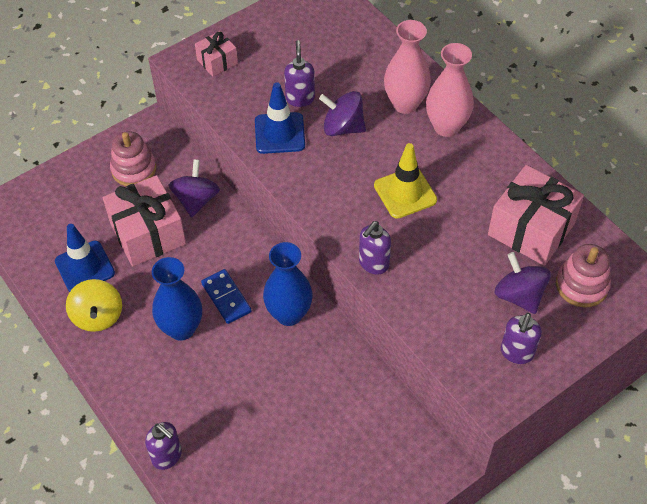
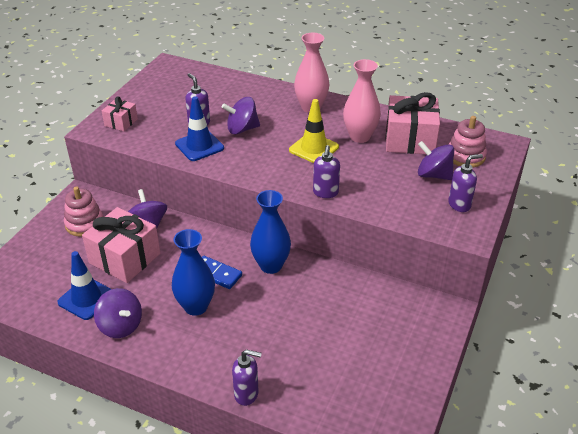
camera: 30 degrees left, 15 degrees down
(98, 316) = (120, 326): yellow spinning top -> purple spinning top
(405, 104) = (274, 104): pink vase -> pink vase (360, 136)
(516, 353) = (459, 204): purple soap dispenser -> purple soap dispenser turned 105 degrees counterclockwise

